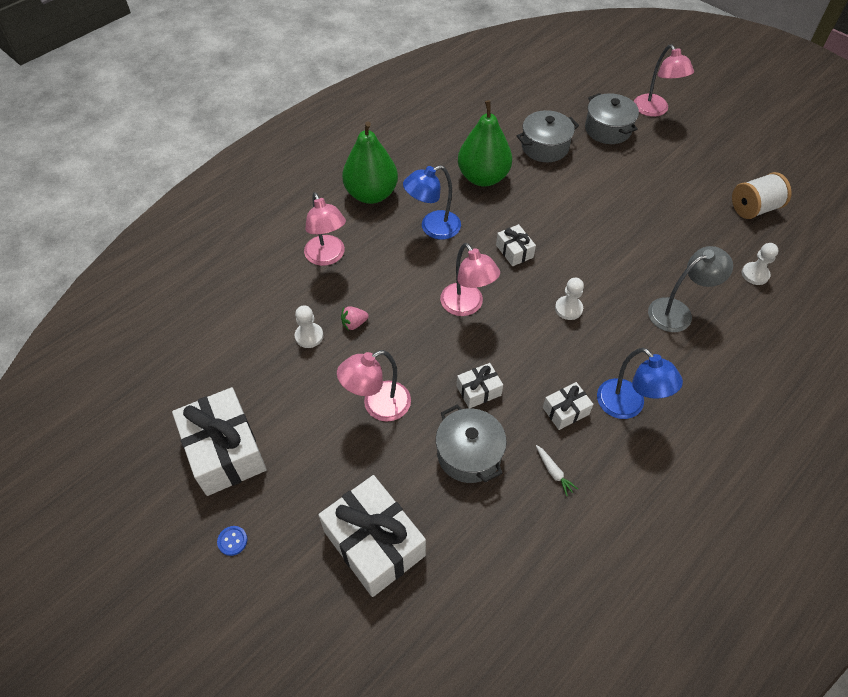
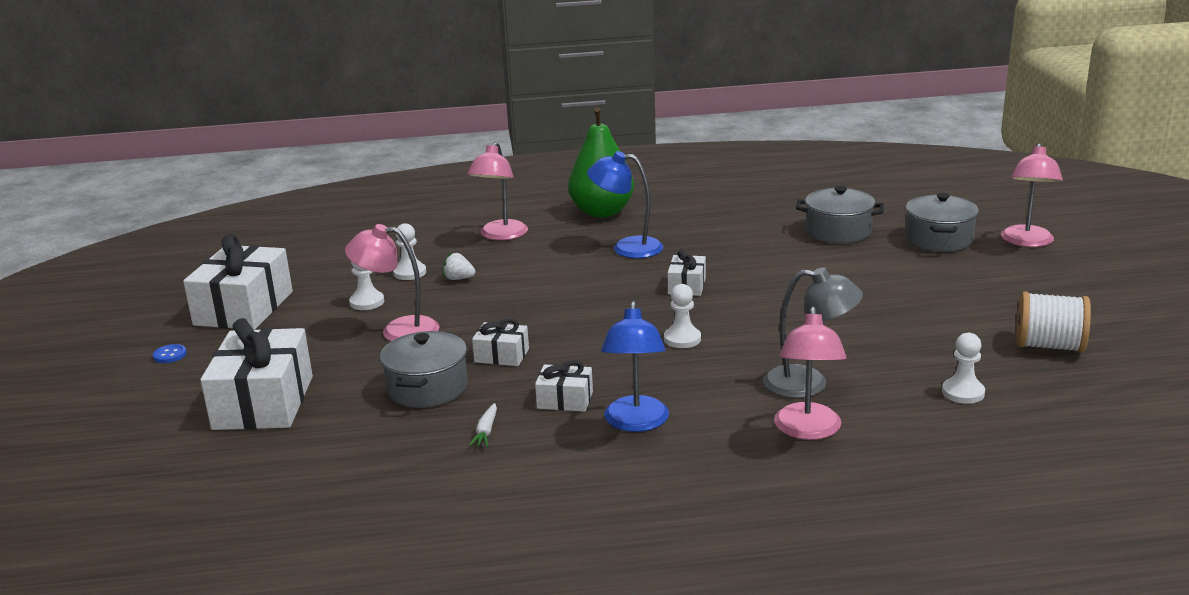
camera: 40 degrees right, 30 degrees down
(316, 388) = (367, 302): none -> white pawn
(354, 324) = (459, 279): pink strawberry -> white strawberry
(466, 306) = (579, 303): pink lamp -> pink lamp (808, 430)
(483, 177) = (733, 232): green pear -> none

